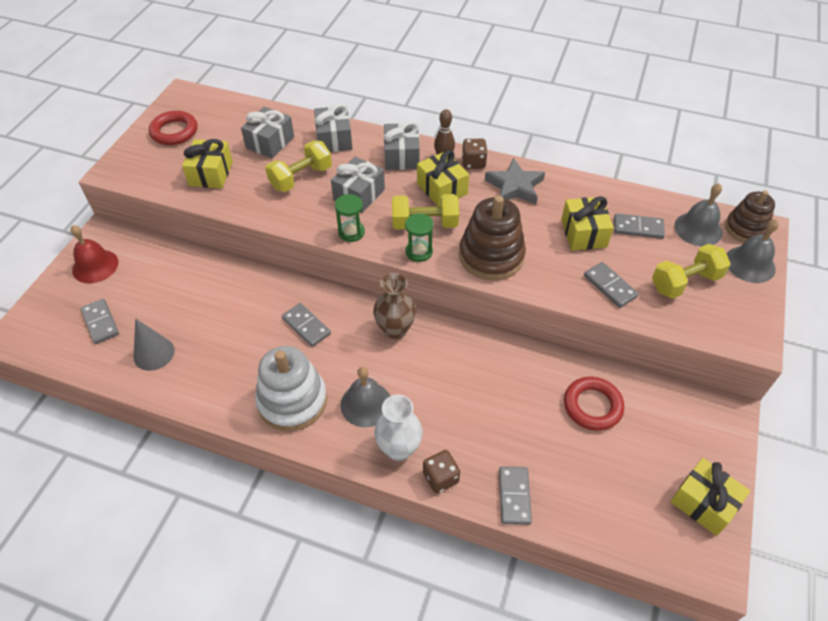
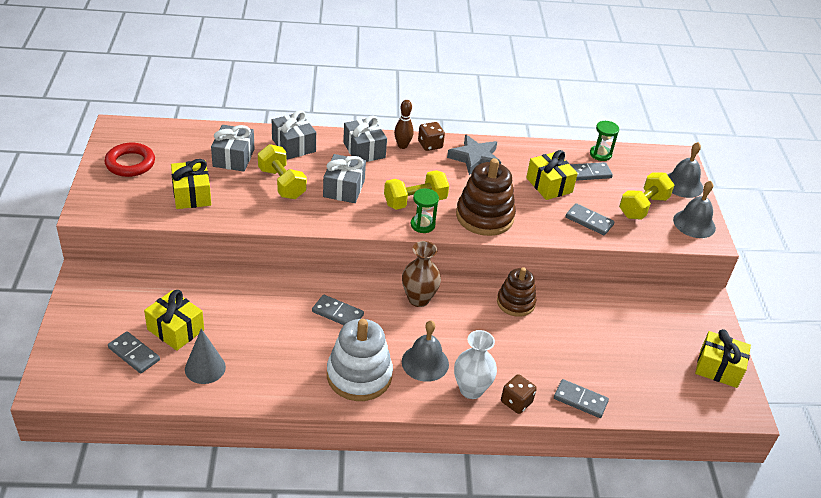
camera: 25 degrees left, 10 degrees down
(95, 266) = (96, 306): red bell -> none
(301, 178) = (282, 183): yellow dumbbell -> yellow dumbbell turned 60 degrees counterclockwise
(351, 232) = (355, 220): green hourglass -> green hourglass (600, 154)
(442, 189) = (414, 171): yellow gift -> yellow gift (175, 330)
(514, 496) = (580, 400): grey domino -> grey domino turned 45 degrees counterclockwise
(592, 406) = (607, 320): red ring -> none
(698, 229) = (634, 166): grey bell -> grey bell (694, 223)
(745, 228) = (668, 159): brown stacking toy -> brown stacking toy (515, 302)

